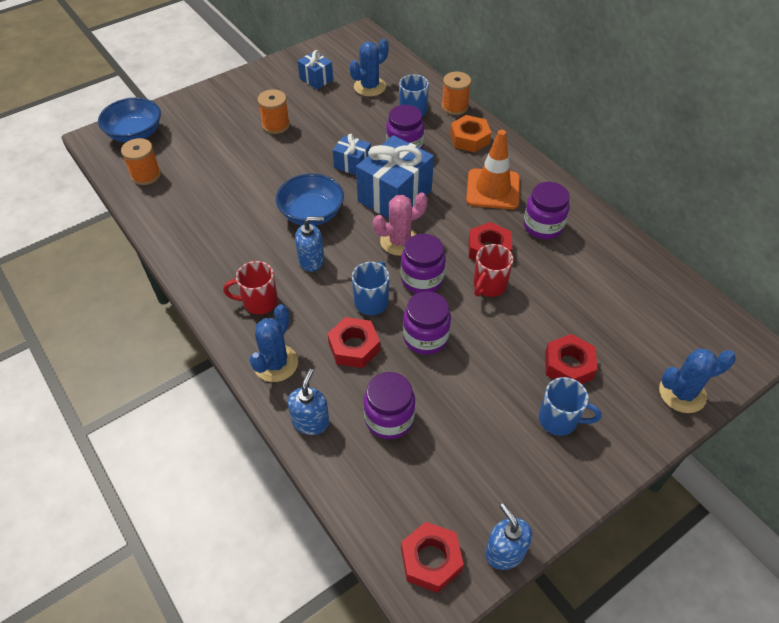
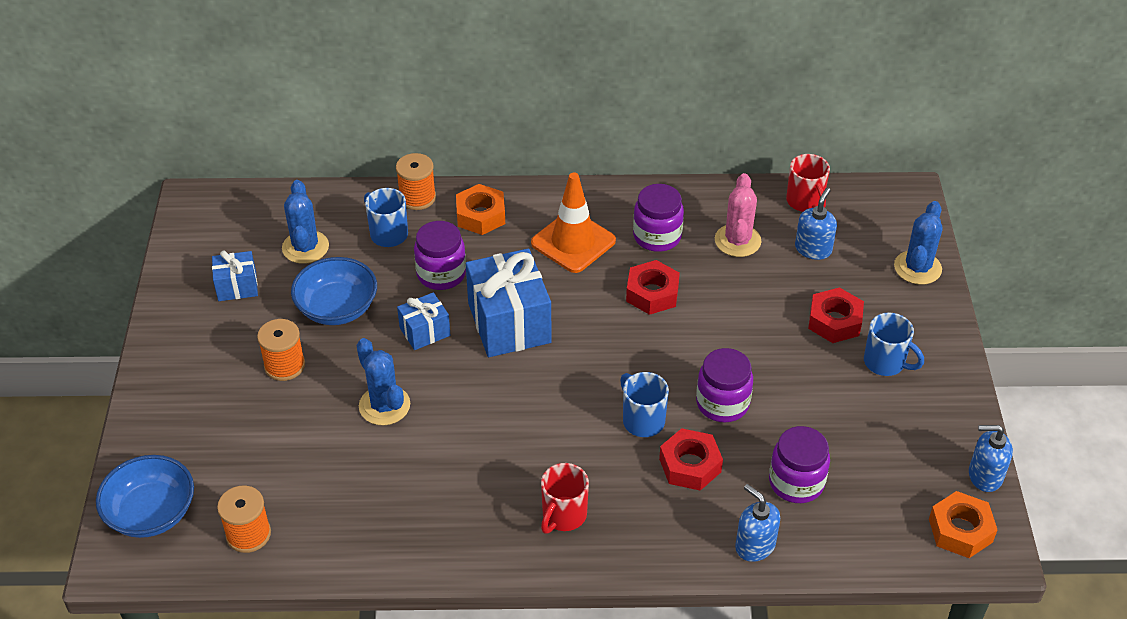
camera: 55 degrees left, 5 degrees down
(275, 363) = (660, 540): blue cactus -> blue cactus (384, 405)
(311, 214) = (470, 406): blue bowl -> blue bowl (337, 308)
(311, 260) = (541, 441): blue soap dispenser -> blue soap dispenser (813, 249)
(399, 241) = (579, 355): pink cactus -> pink cactus (737, 241)
(422, 279) = (646, 365): purple jar -> none
(431, 560) = (960, 530): red nut -> orange nut
(489, 286) = (698, 320): red mug -> red mug (805, 202)
(559, 420) = (885, 363): blue mug -> blue mug turned 75 degrees clockwise

